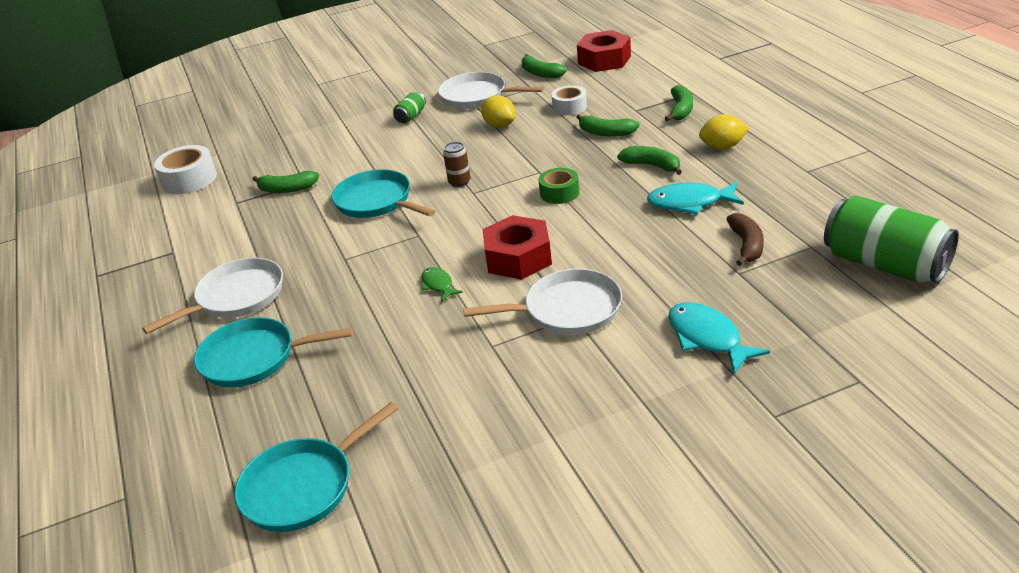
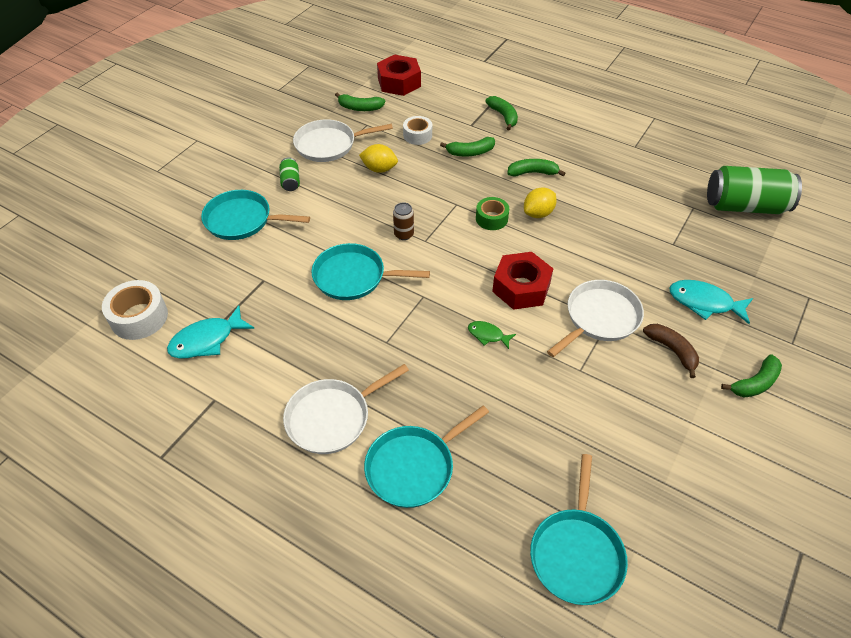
camera: 40 degrees left, 15 degrees up
(236, 297) = (332, 418): white pan -> white pan turned 135 degrees counterclockwise
(287, 189) = (256, 293): green banana -> green banana (755, 383)
(338, 134) = (242, 220): none -> turquoise pan
(690, 203) = (589, 197): turquoise fish -> turquoise fish (207, 340)
(722, 147) = (563, 142): yellow lemon -> yellow lemon (538, 213)
(746, 245) = (657, 220): brown banana -> brown banana (672, 350)

